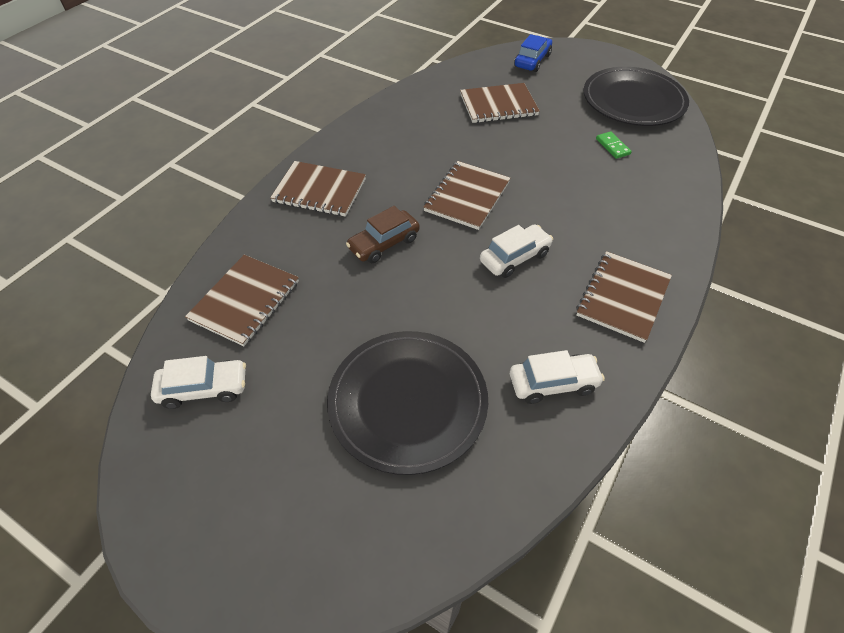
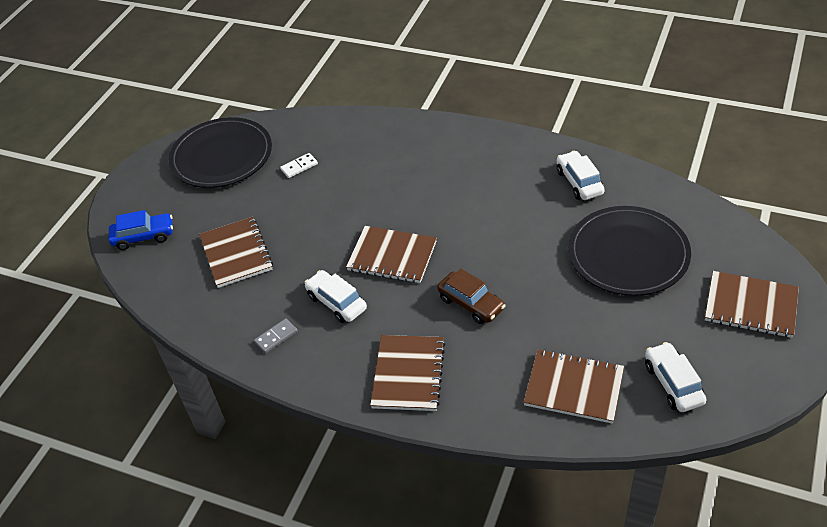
camera: 95 degrees left, 5 degrees down
(394, 122) = (276, 337): none -> grey domino
(514, 257) = (462, 215): white car -> white car (336, 302)
(532, 61) = (143, 236): blue car -> blue car turned 150 degrees clockwise
(612, 146) = (299, 167): green domino -> white domino
(623, 297) = (486, 153): brown notebook -> brown notebook (750, 306)

